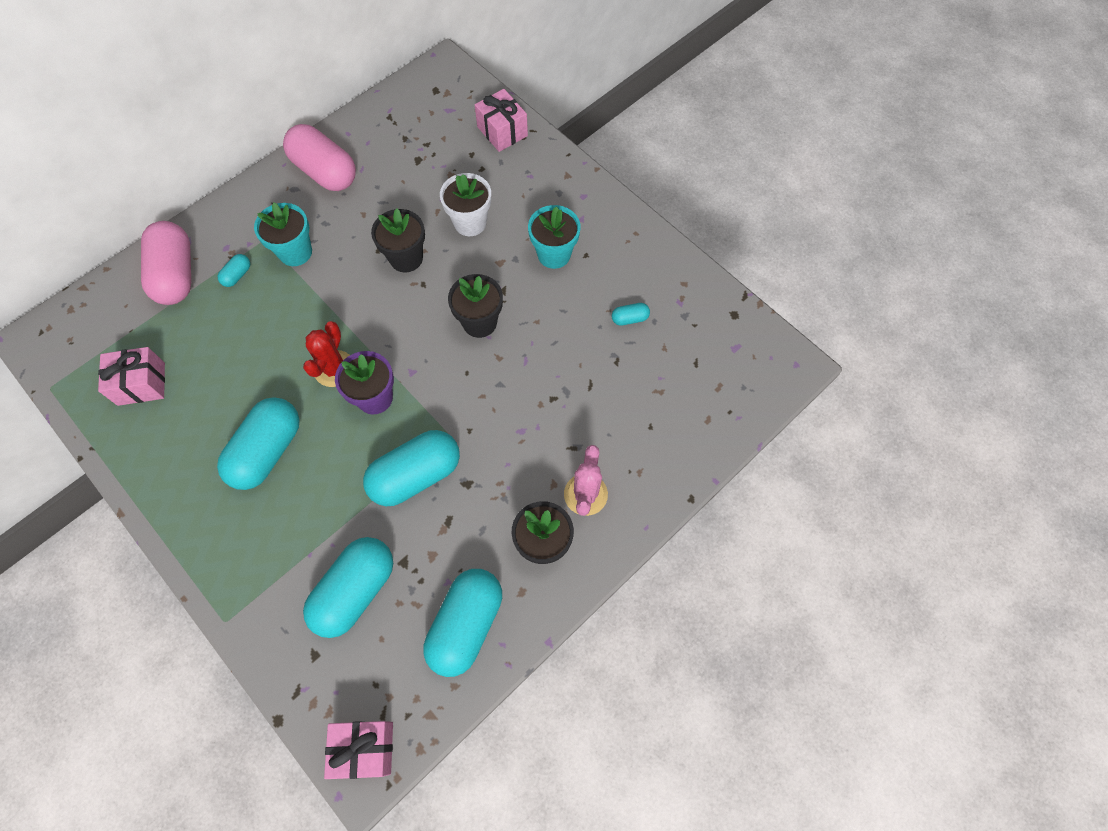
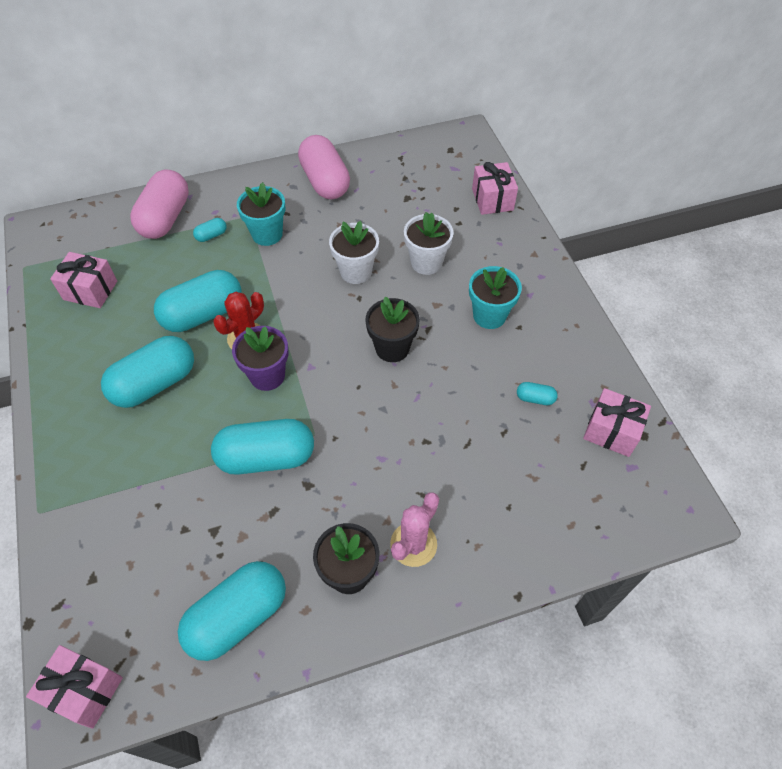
camera: 25 degrees right, 10 degrees down
(355, 591) = (158, 537): turquoise capsule -> turquoise capsule (203, 314)
(406, 258) = (356, 271): black flower pot -> white flower pot
(706, 322) = (611, 431): none -> pink gift

